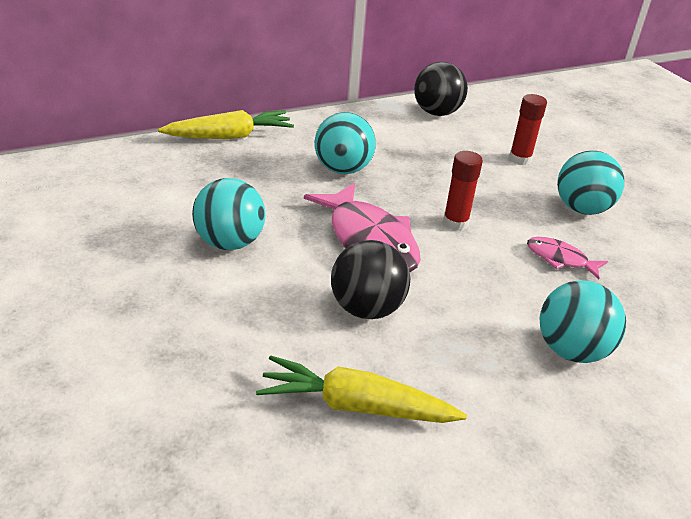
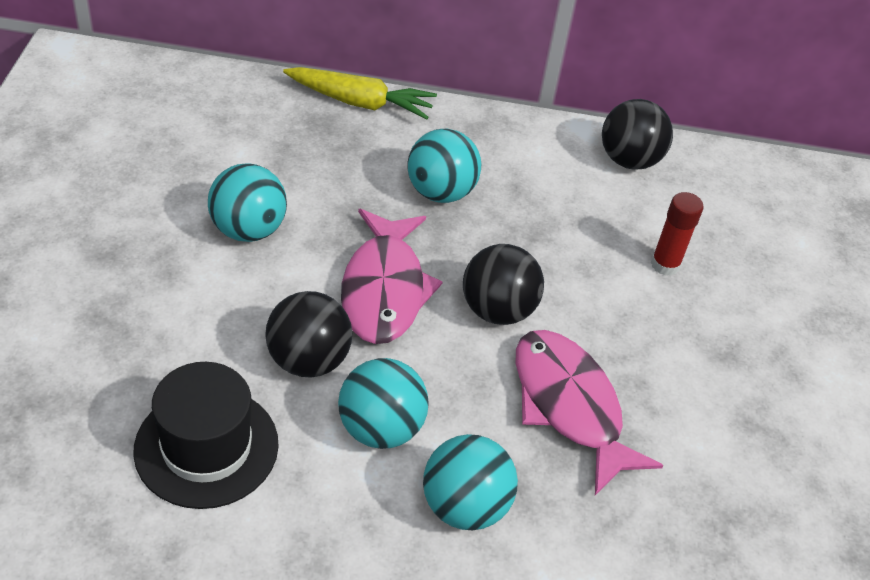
camera: 30 degrees right, 10 degrees up
(355, 406) = (206, 447): yellow carrot -> black hat
(455, 223) = (497, 310): red glue stick -> black ball
(560, 259) = (569, 406): pink fish -> pink fish, size x1.98
(581, 209) = (668, 360): turquoise ball -> turquoise ball (380, 428)

